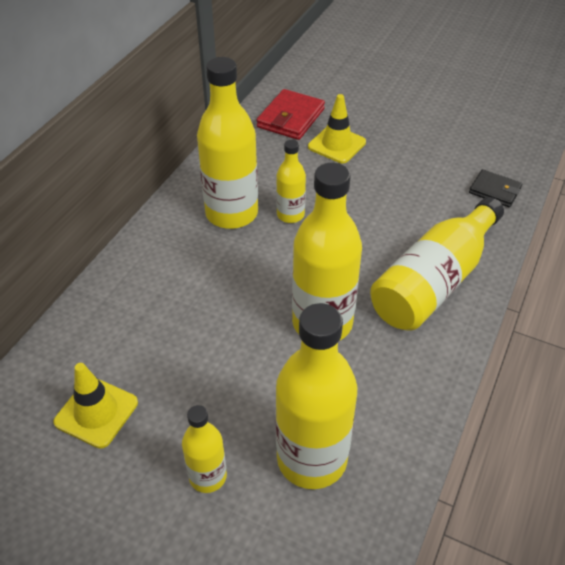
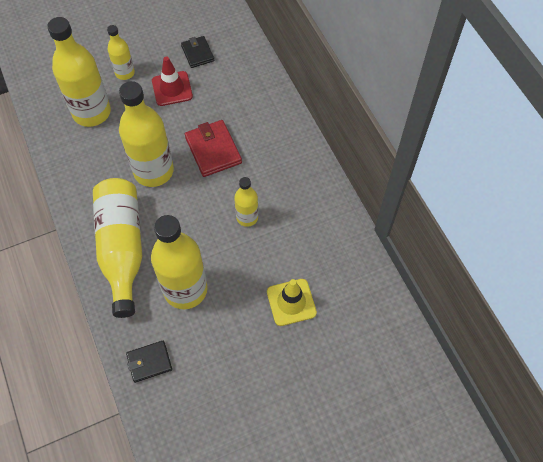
camera: 130 degrees right, 15 degrees up
(96, 412) = (197, 53): yellow traffic cone -> black wallet
(185, 395) = (172, 89): none -> red traffic cone
(231, 213) = (278, 187): yellow bottle -> yellow bottle (185, 289)
(291, 118) = (350, 296): red wallet -> red wallet (213, 150)

